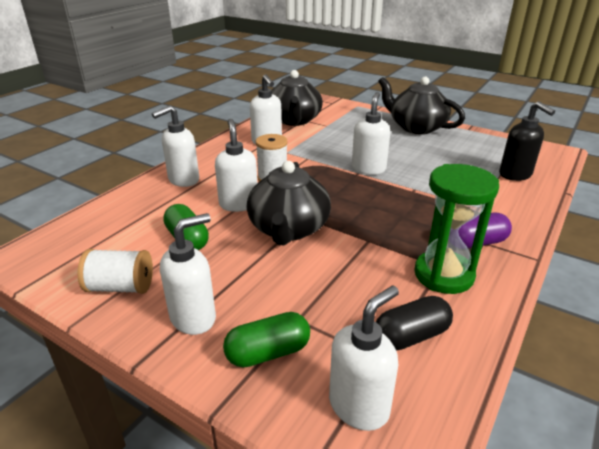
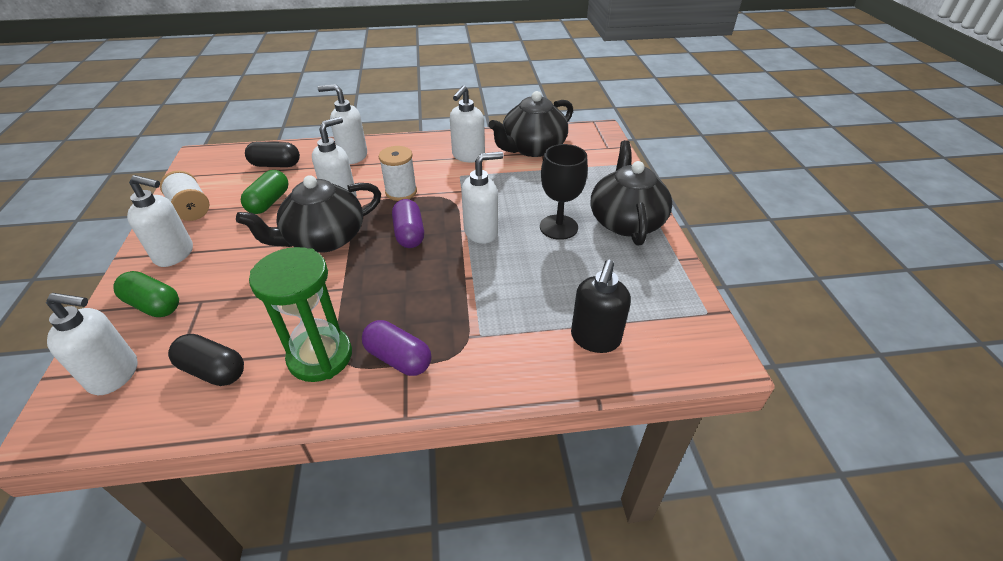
camera: 50 degrees right, 10 degrees up
(126, 218) = (275, 165): none -> black capsule
(334, 193) = (409, 234): none -> purple capsule
(396, 145) = (558, 227): none -> black goblet

